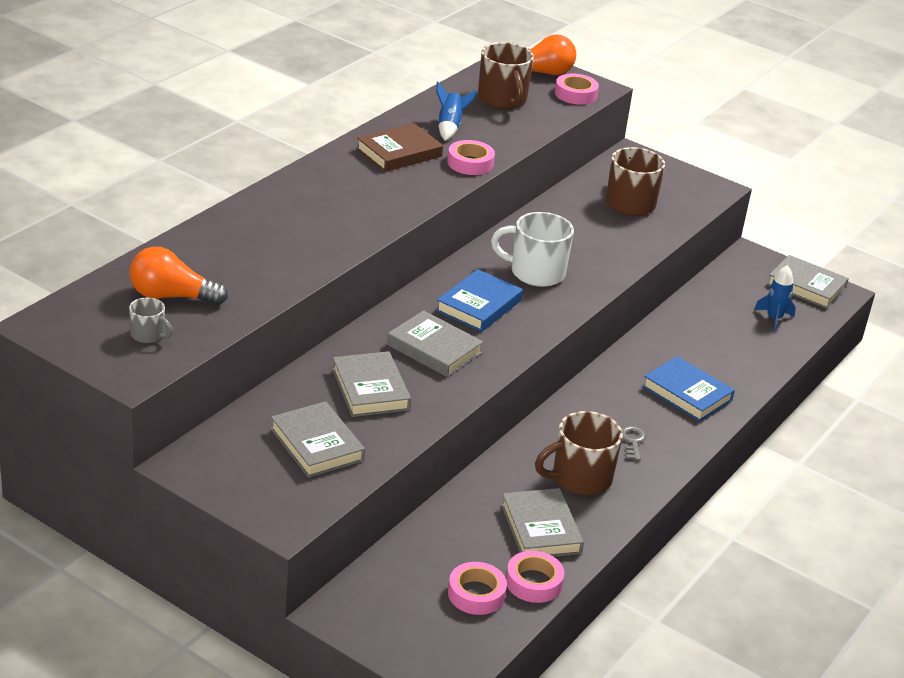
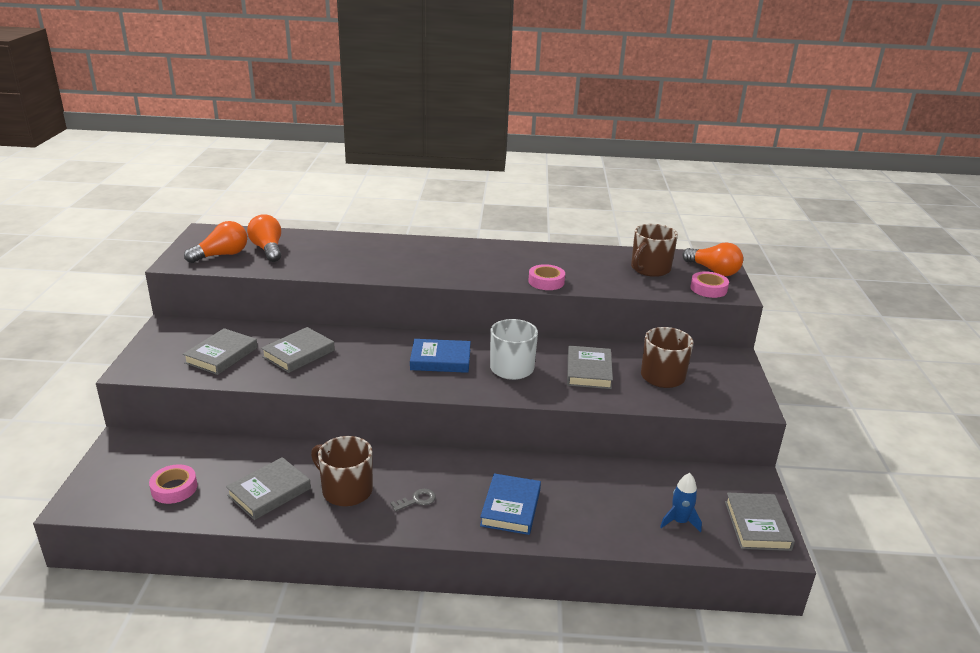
camera: 60 degrees right, 5 degrees down
(148, 335) = (221, 255): grey mug -> orange light bulb
(399, 153) = (521, 259): brown book -> none
(434, 349) = (369, 360): grey book -> grey book (589, 371)
(449, 127) = (581, 264): blue rocket -> none
(533, 582) = (204, 509): pink tape -> none

